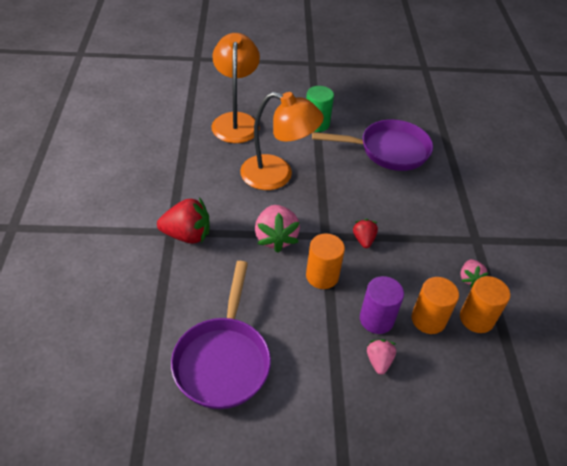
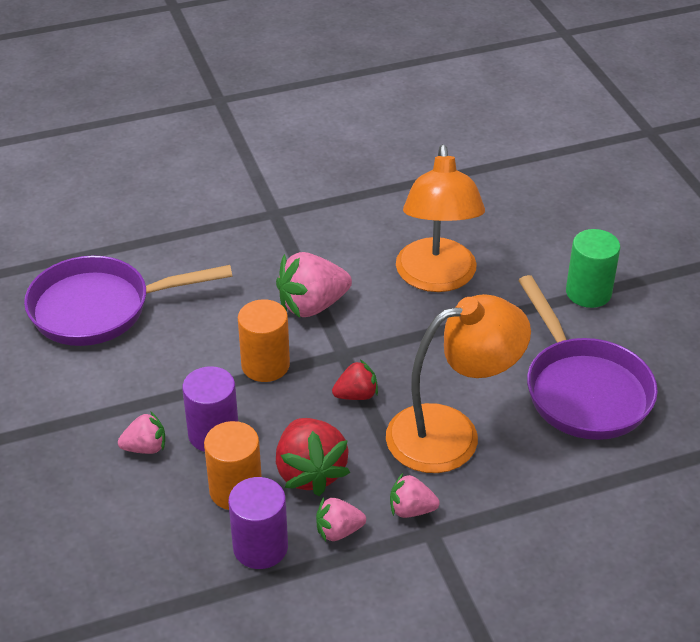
camera: 75 degrees right, 5 degrees down
(187, 235) = (275, 227): red strawberry -> red strawberry (310, 472)
(236, 121) = (529, 209): orange lamp -> orange lamp (451, 433)
(459, 242) = (411, 510): none -> pink strawberry
(476, 318) = (260, 547): orange cylinder -> purple cylinder

